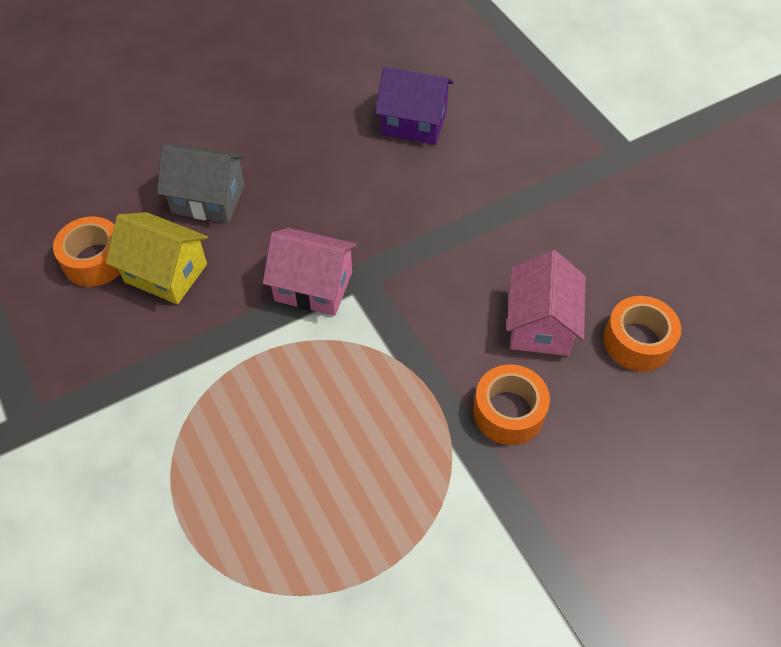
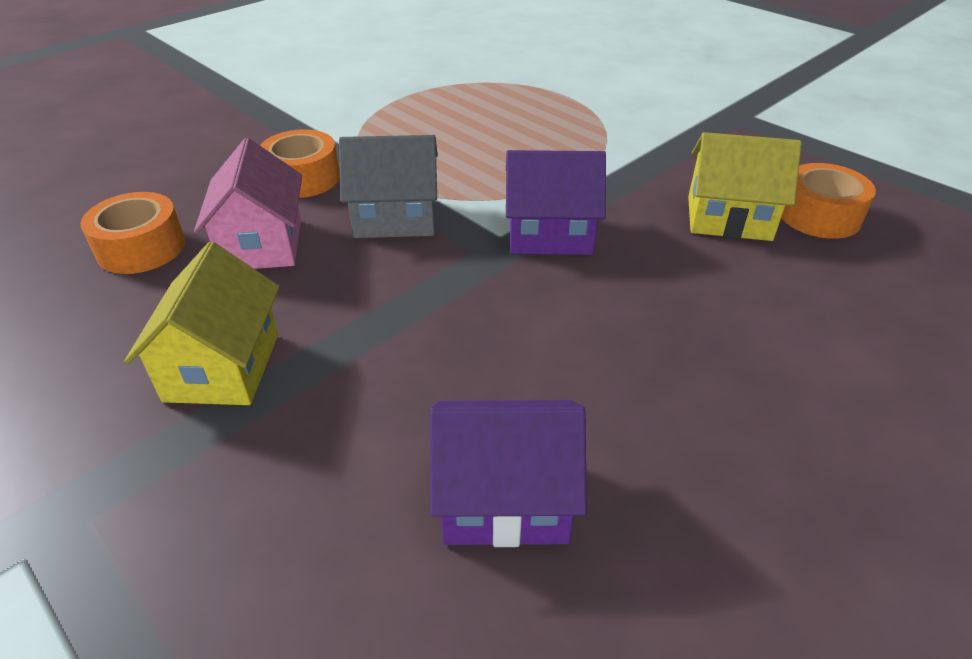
camera: 165 degrees right, 15 degrees down
(208, 199) = (758, 298): grey house -> grey house (395, 218)
(313, 286) = (550, 234): pink house -> purple house
(555, 219) = (223, 367): none -> yellow house

